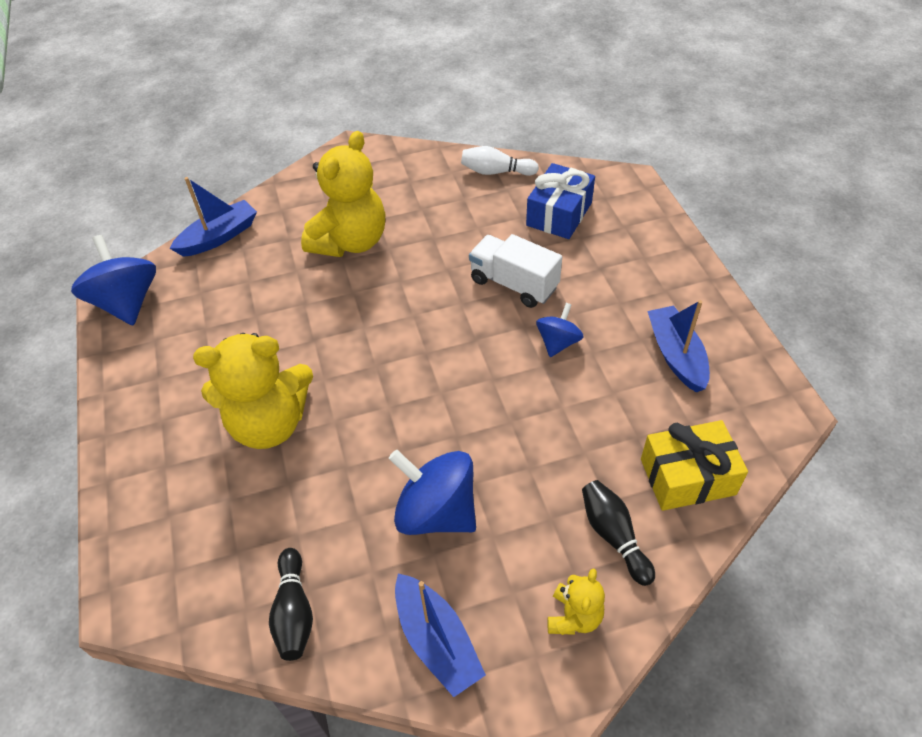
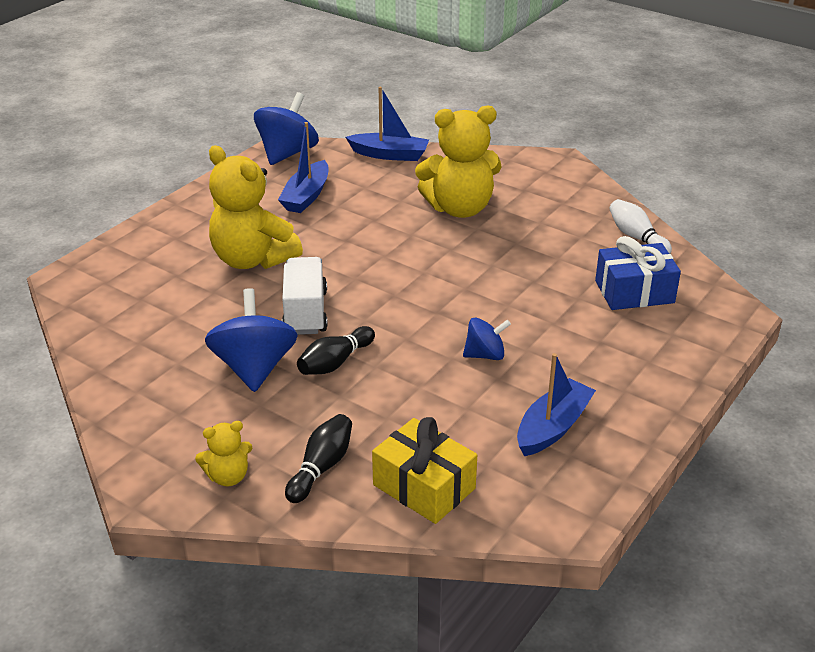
camera: 50 degrees right, 15 degrees down
(294, 612) = (117, 344): black bowling pin -> black bowling pin (335, 362)
(437, 641) = (150, 417): blue boat -> blue boat (306, 196)
(514, 284) = (519, 304): white truck -> white truck (305, 312)

